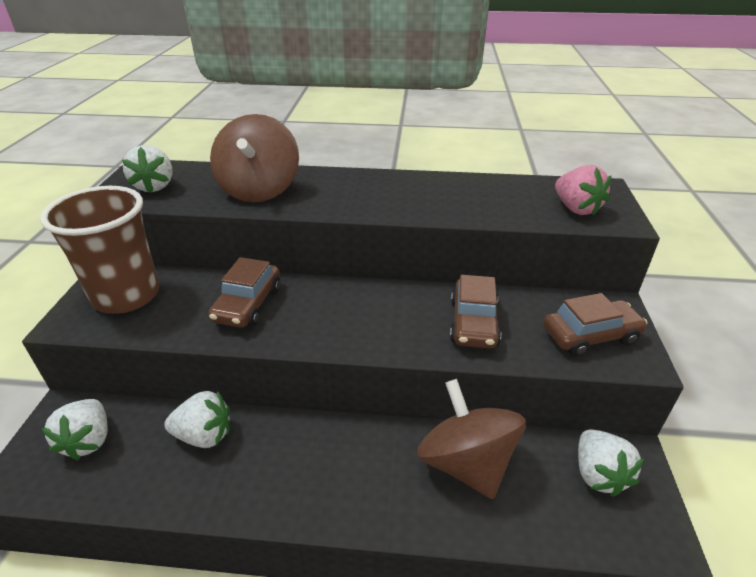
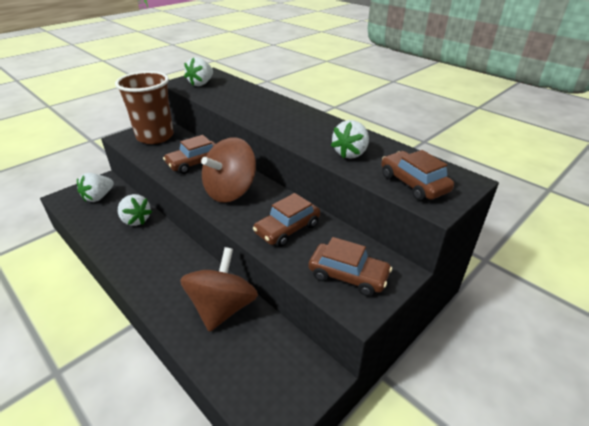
camera: 40 degrees right, 0 degrees up
(259, 190) = (243, 101): brown spinning top -> brown spinning top (230, 191)
(576, 208) = (413, 183): pink strawberry -> brown car
(598, 474) = (284, 366): white strawberry -> white strawberry (350, 153)

